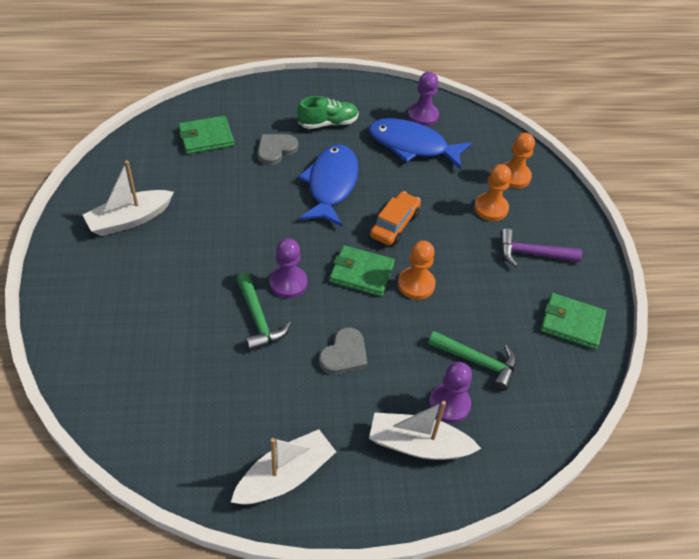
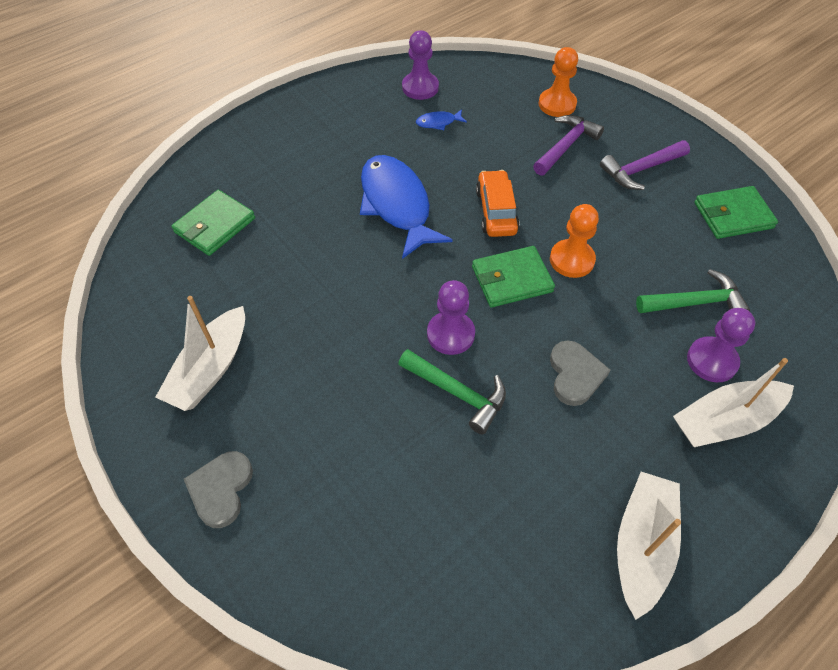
camera: 30 degrees left, 5 degrees up
(275, 150) = (305, 199): grey heart -> grey heart (221, 489)
(328, 123) = (334, 142): green shoe -> none
(412, 146) = (438, 122): blue fish -> blue fish, size x0.41
(490, 208) = (566, 146): orange pawn -> purple hammer

